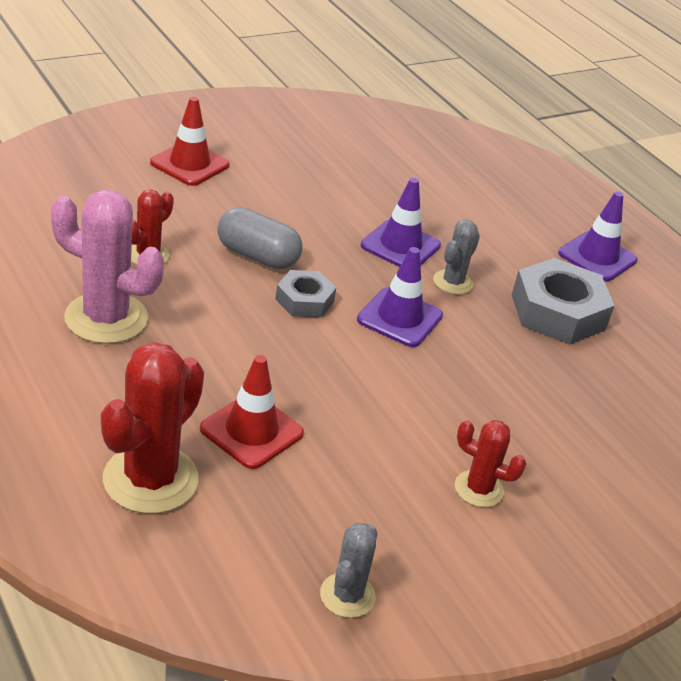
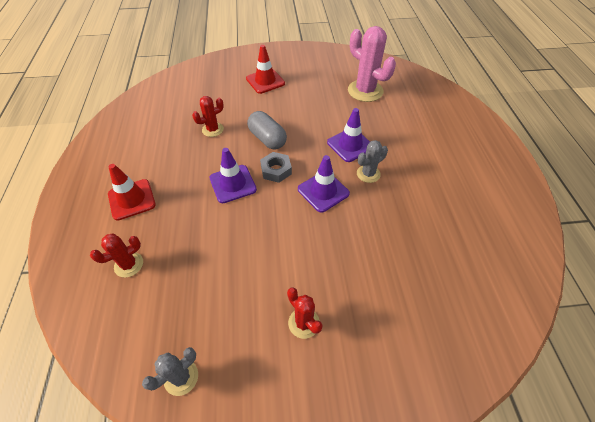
camera: 30 degrees right, 15 degrees up
(106, 318) = (170, 162): pink cactus -> pink cactus (365, 91)
(150, 479) = (129, 264): red cactus -> red cactus, size x0.55
(251, 431) = (198, 247): red traffic cone -> red traffic cone (131, 199)
(558, 312) = (424, 206): grey nut -> none
(597, 257) = (471, 172): purple traffic cone -> purple traffic cone (233, 184)

